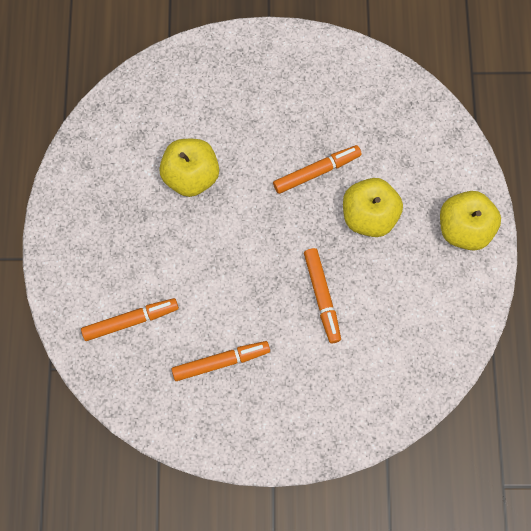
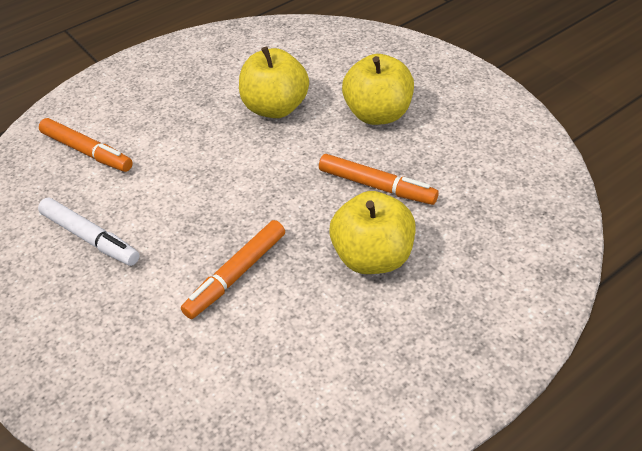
camera: 55 degrees right, 25 degrees down
(221, 362) = (90, 238): orange marker -> white marker
(464, 229) = (453, 356): yellow apple -> yellow apple (378, 114)

